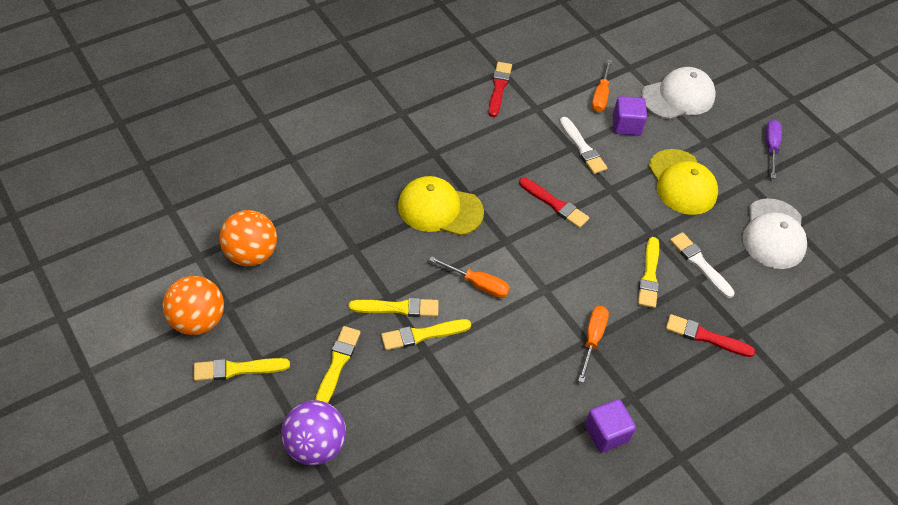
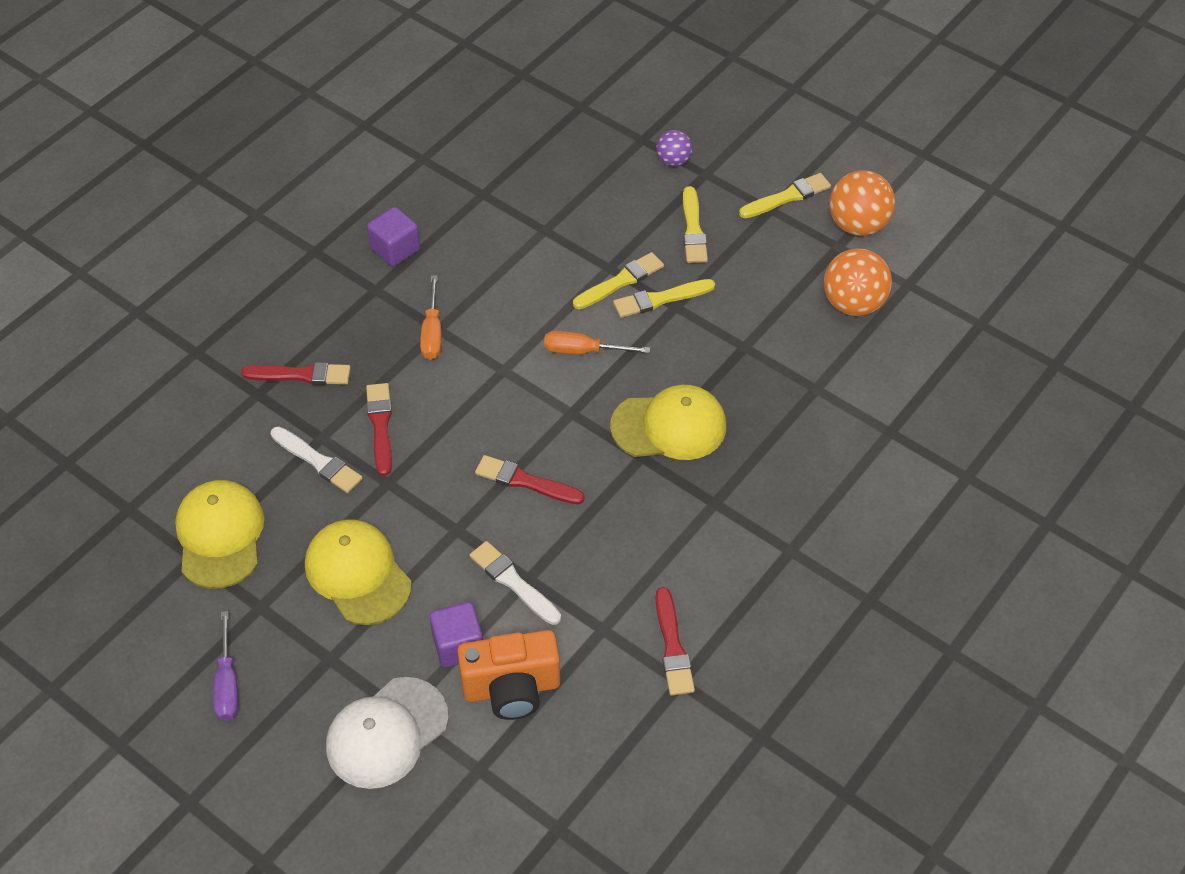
camera: 165 degrees right, 0 degrees up
(315, 446) = (673, 161): purple ball -> purple ball, size x0.58
(600, 96) = (511, 688): orange screwdriver -> orange camera
(649, 275) = (380, 426): yellow brush -> red brush
(774, 234) = (220, 536): white cap -> yellow cap

